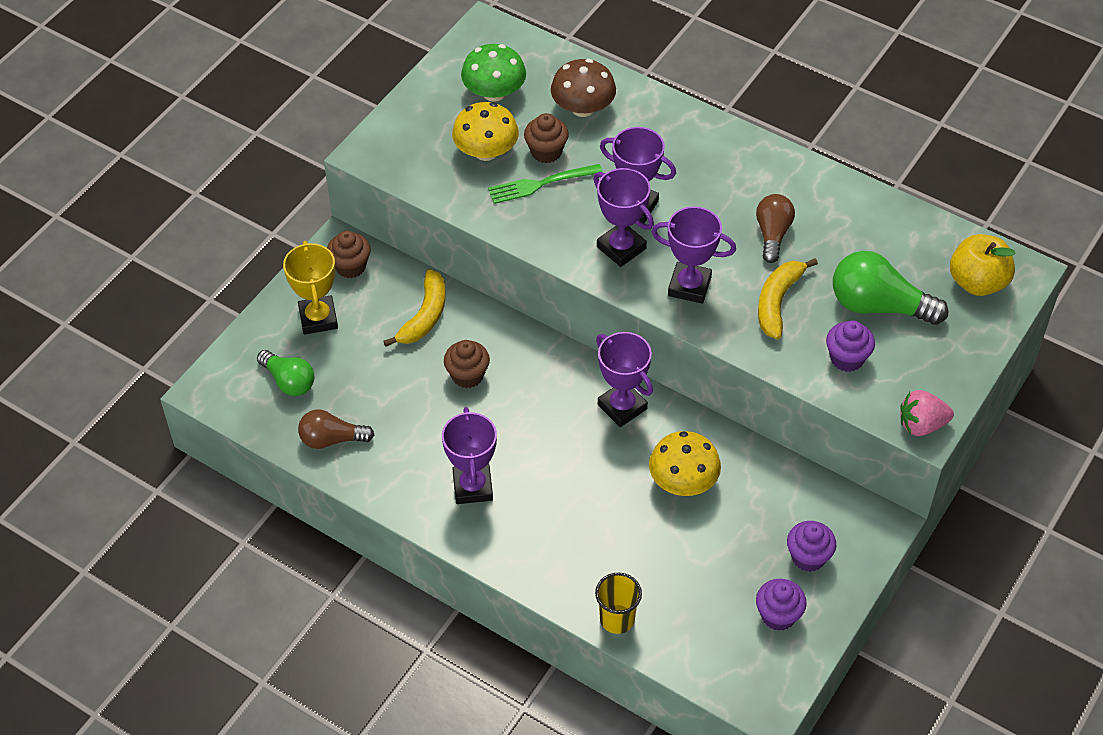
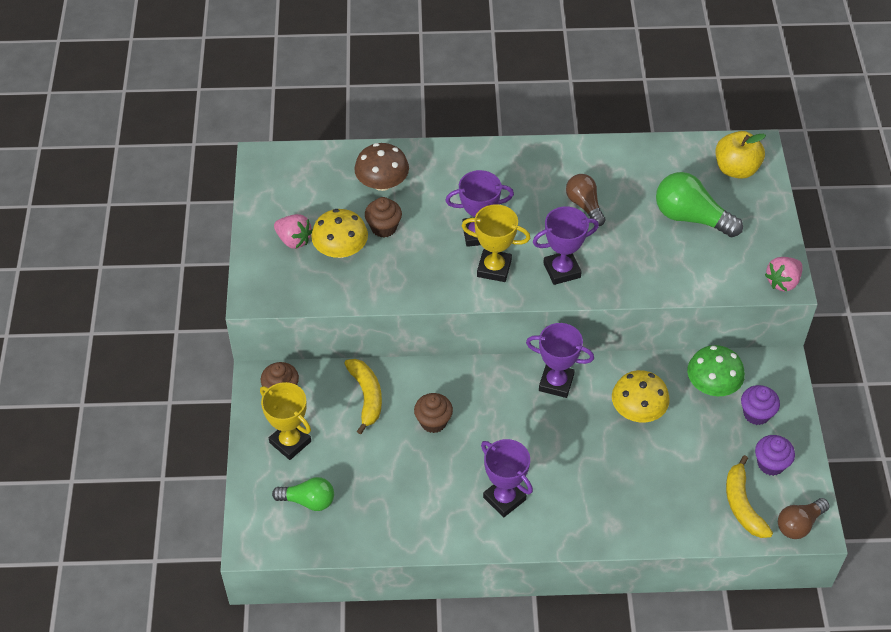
camera: 35 degrees left, 0 degrees up
(332, 439) = (377, 524): brown light bulb -> brown light bulb (799, 524)
(449, 119) = (294, 240): none -> pink strawberry
(494, 92) = (309, 204): green mushroom -> green mushroom (712, 385)
(541, 184) = (400, 252): green fork -> none
(617, 619) = (675, 530): yellow cup -> none
(621, 248) = (494, 268): purple trophy -> yellow trophy
(777, 302) = (627, 250): yellow banana -> yellow banana (742, 505)
(847, 358) = (701, 264): purple cupcake -> none
(879, 306) = (691, 217): green light bulb -> green light bulb turned 45 degrees clockwise

